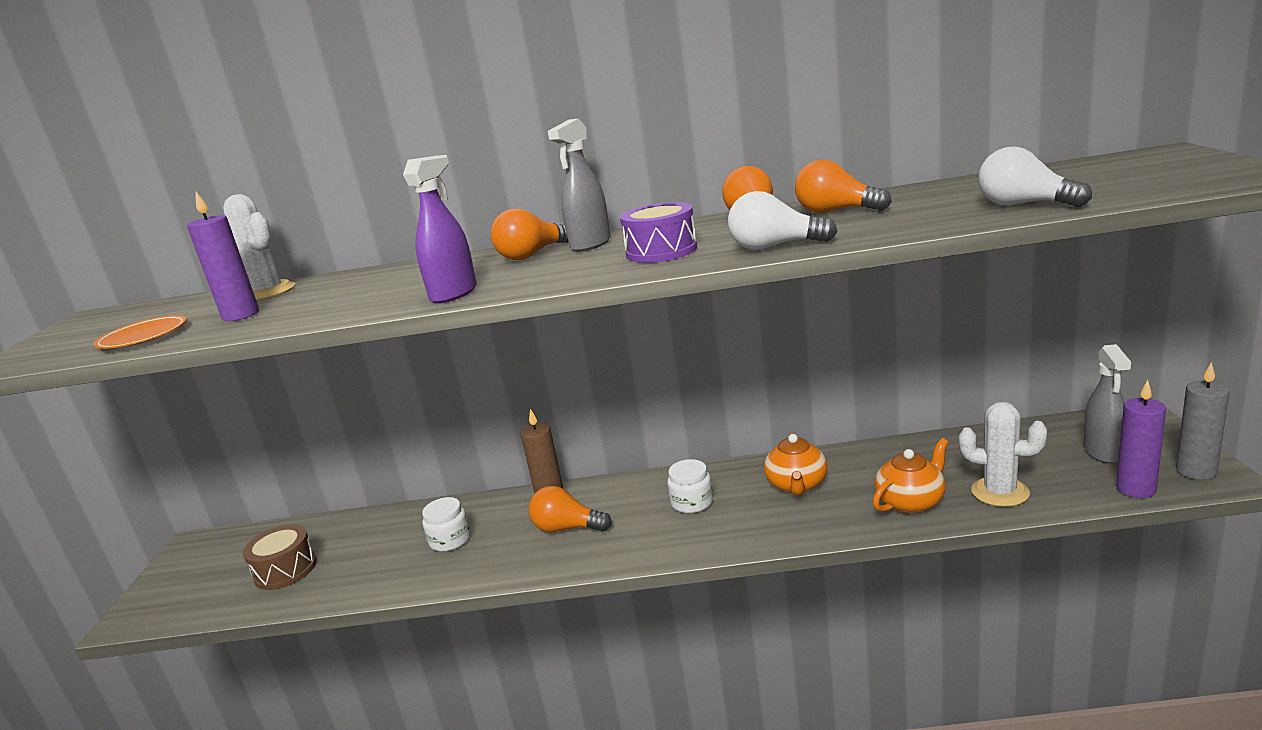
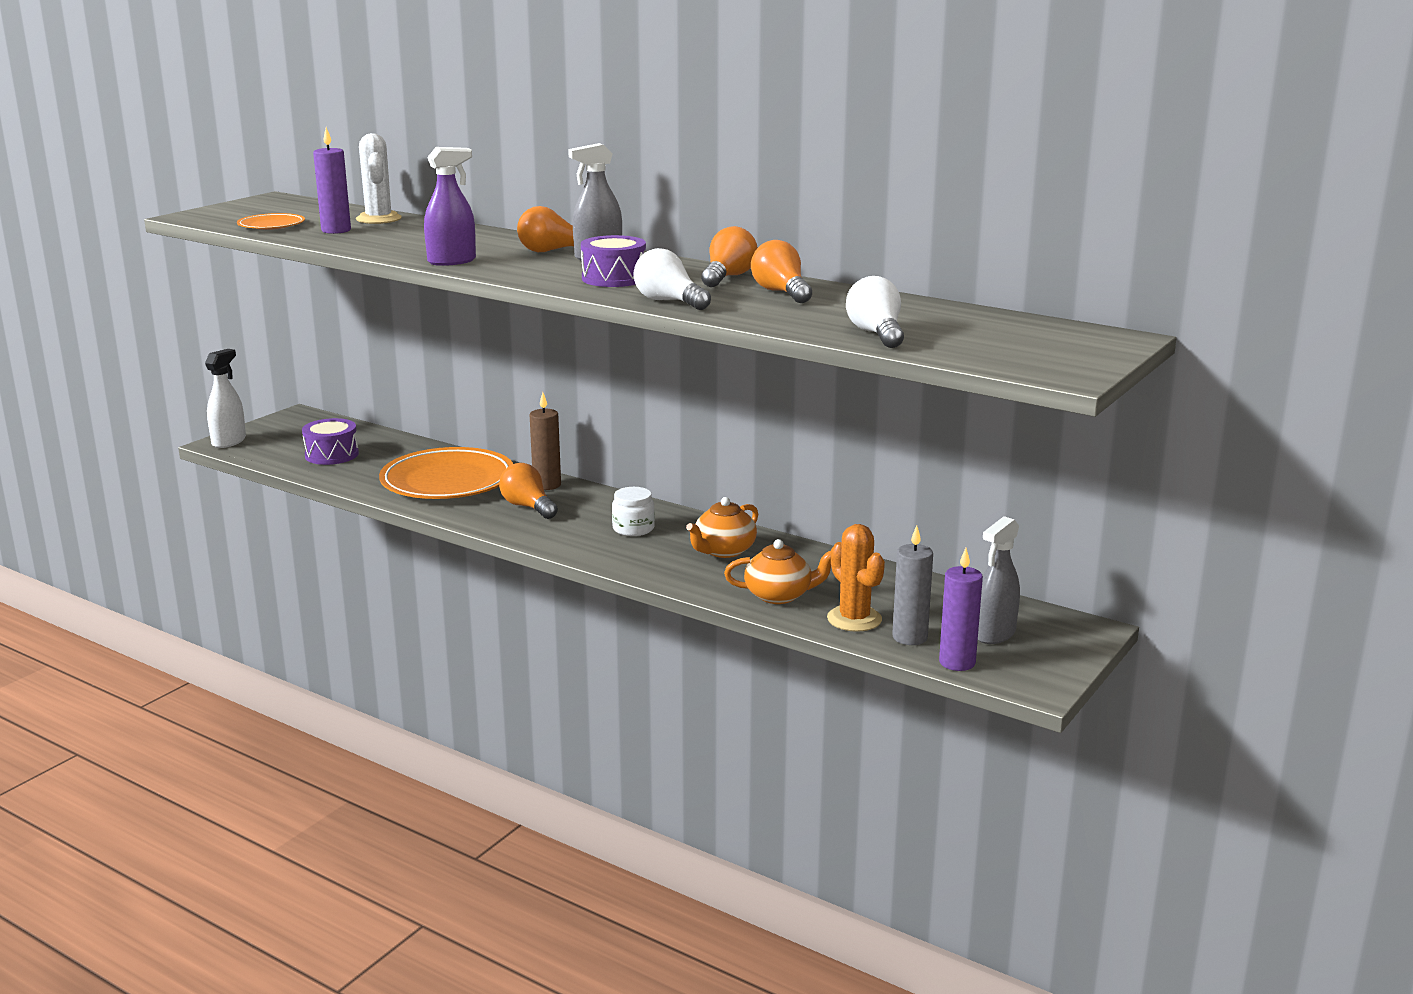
camera: 30 degrees right, 0 degrees up
(139, 611) = (229, 441): none -> white spray bottle
(285, 570) = (332, 455): brown drum -> purple drum
(450, 540) = (448, 481): white jar -> orange plate
(1000, 492) = (854, 619): white cactus -> orange cactus
(1196, 471) = (1032, 675): grey candle -> grey candle (909, 637)

